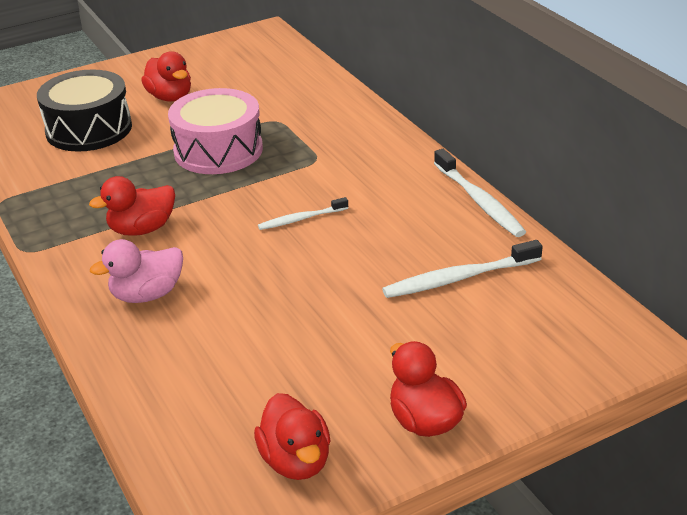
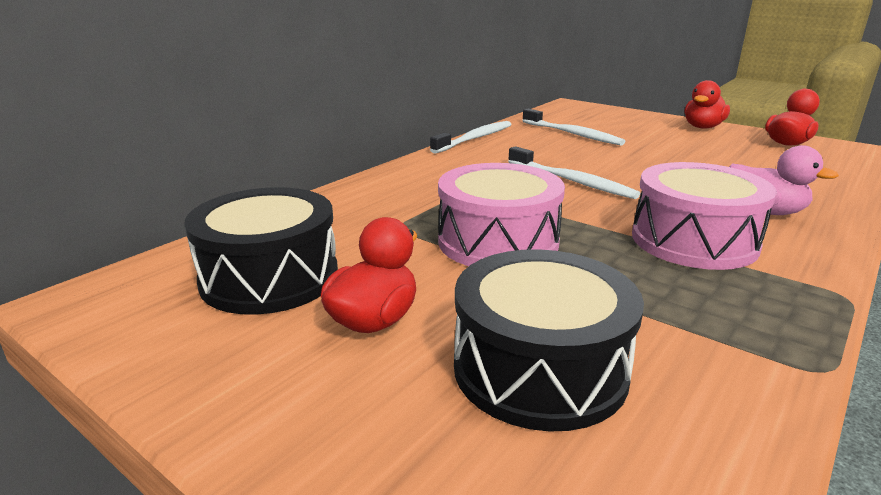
camera: 115 degrees left, 10 degrees down
(142, 229) = (693, 241): red duck -> pink drum
(243, 75) = (270, 277): none -> black drum
(301, 219) = (572, 181): white toothbrush -> white toothbrush, size x1.65

